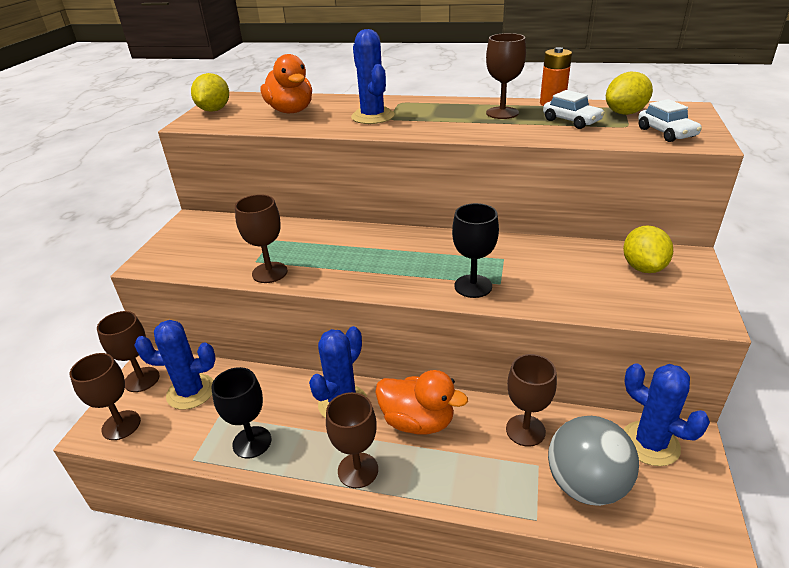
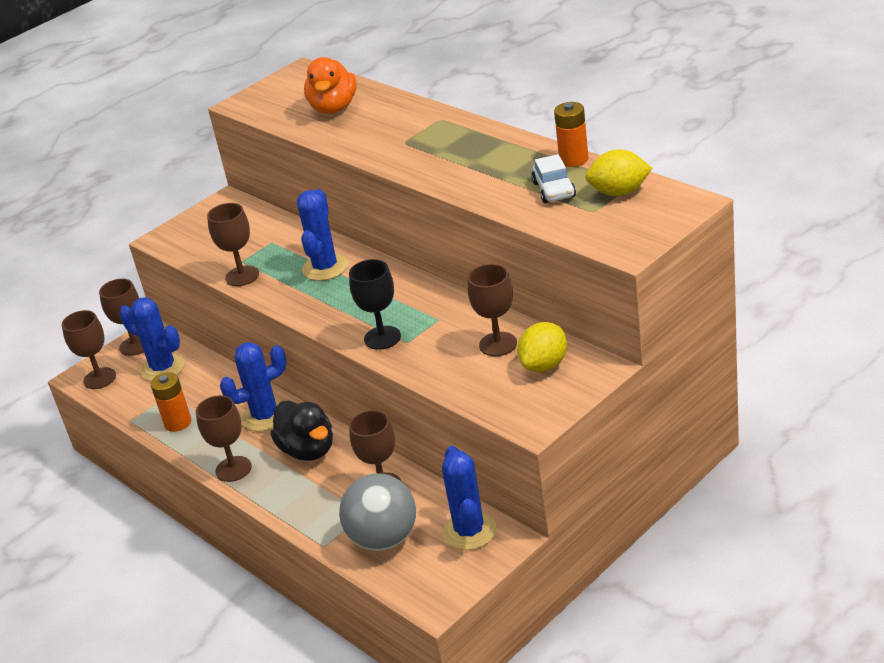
camera: 35 degrees right, 0 degrees up
(214, 110) = (273, 89): yellow lemon -> none
(252, 442) = (178, 423): black goblet -> orange battery
(372, 116) = (392, 135): blue cactus -> blue cactus (325, 267)
(417, 421) = (308, 450): orange duck -> black duck
(502, 113) = (509, 161): brown goblet -> brown goblet (498, 344)
(666, 133) = (612, 230): white car -> none

